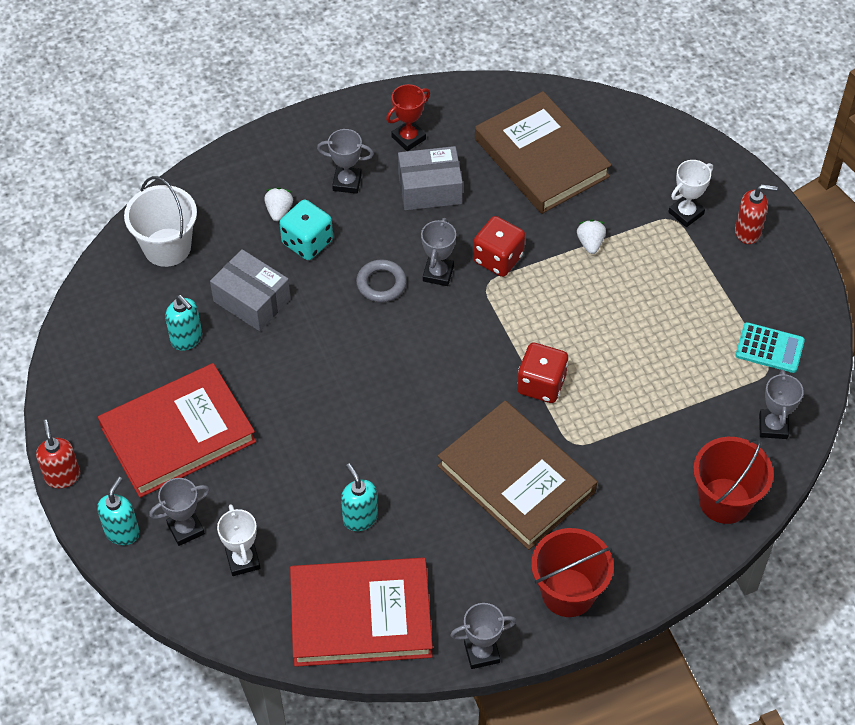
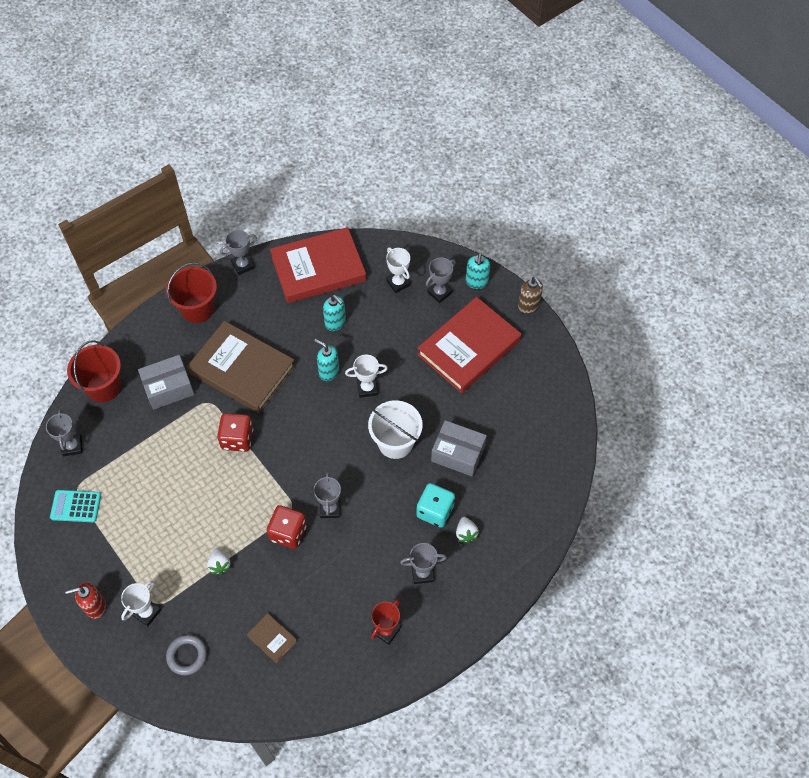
camera: 165 degrees right, 5 degrees up
(62, 476) = (528, 306): red soap dispenser -> brown soap dispenser
(167, 247) = (536, 481): white bucket -> white bucket (395, 442)
(187, 339) = (491, 413): turquoise soap dispenser -> turquoise soap dispenser (329, 372)
(343, 411) = (367, 388): none -> white trophy
(381, 283) = (369, 490): grey ring -> grey ring (187, 656)
(430, 189) = (355, 584): grey box -> grey box (168, 388)
(541, 157) = (272, 638): brown book -> brown book, size x0.42

